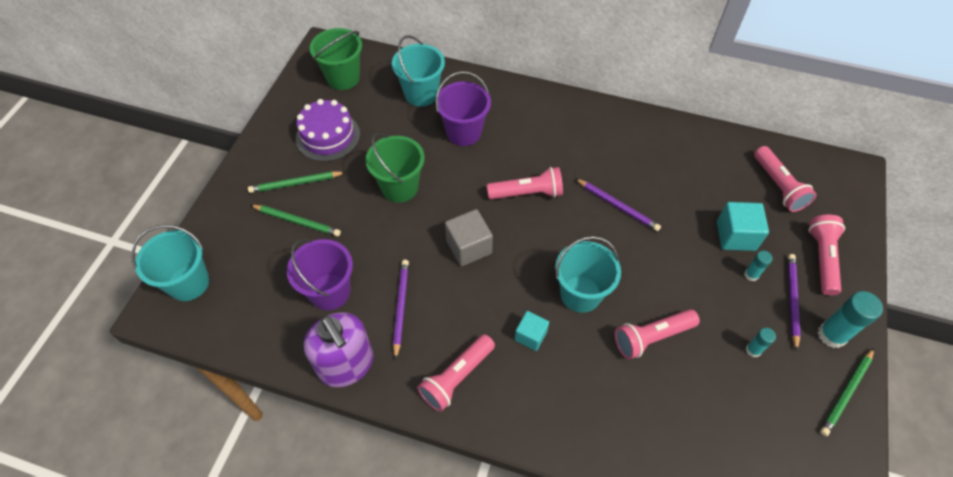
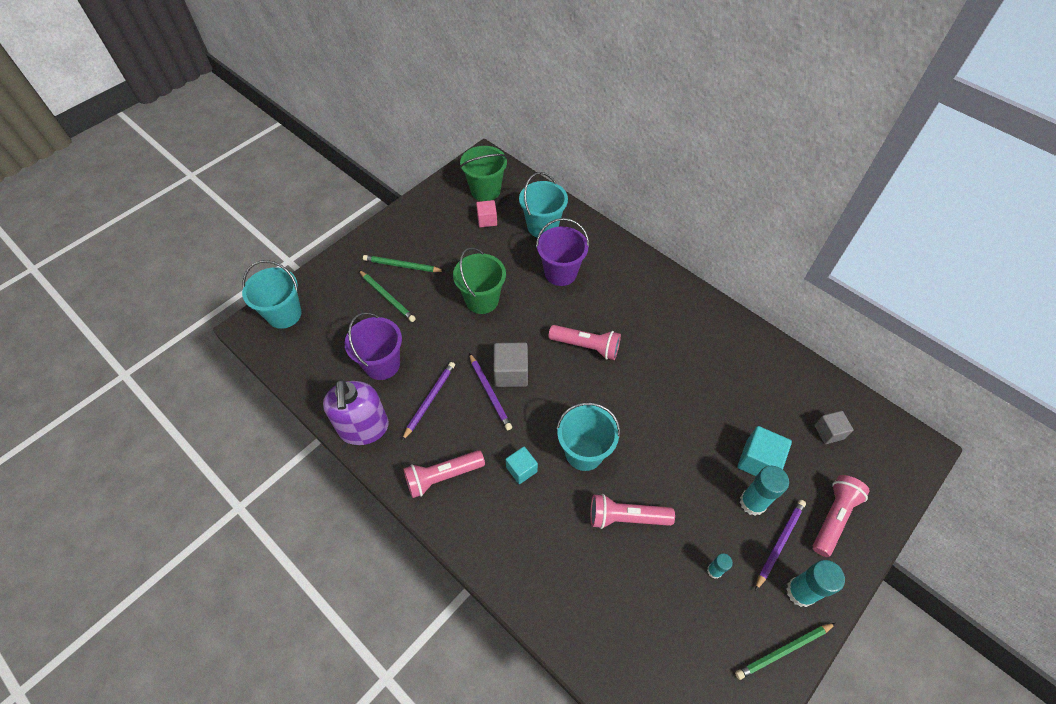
camera: 25 degrees right, 0 degrees up
(328, 136) = (447, 236): purple cake -> none
(361, 106) = (487, 220): none -> pink cube
(617, 206) = (661, 389): purple pencil -> purple pencil (490, 393)
(751, 275) = (752, 502): turquoise glue stick -> turquoise glue stick, size x1.84
(778, 186) = (829, 432): pink flashlight -> grey cube

